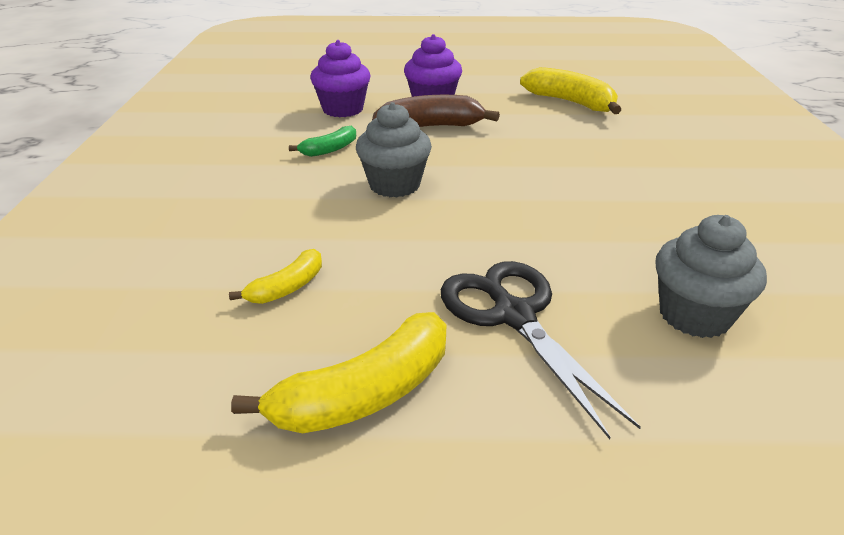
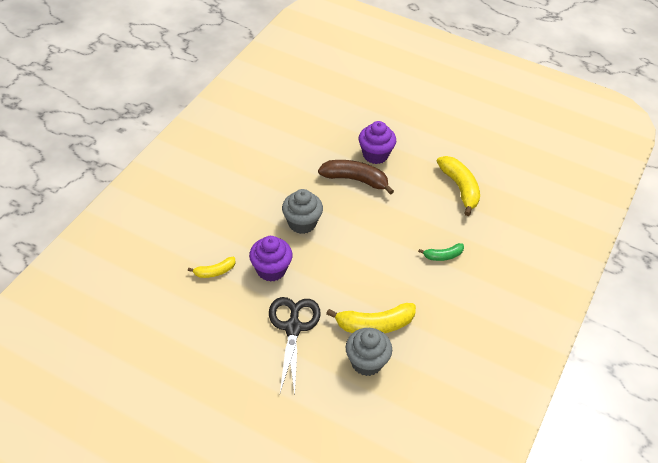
camera: 25 degrees right, 15 degrees up
(329, 149) = (288, 179): green banana -> green banana (443, 256)
(343, 109) = (319, 142): purple cupcake -> purple cupcake (271, 270)
(365, 394) = (213, 337): yellow banana -> yellow banana (374, 325)

